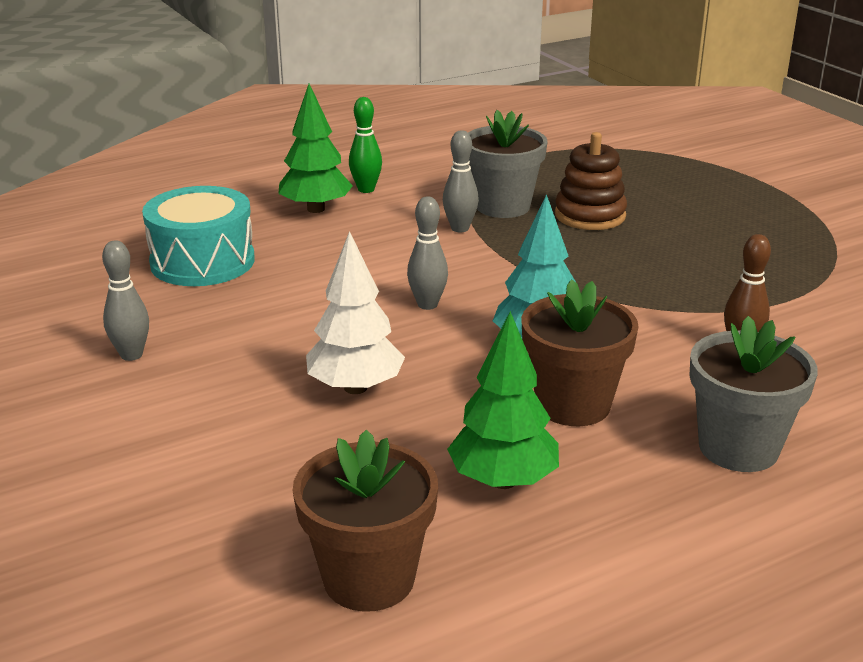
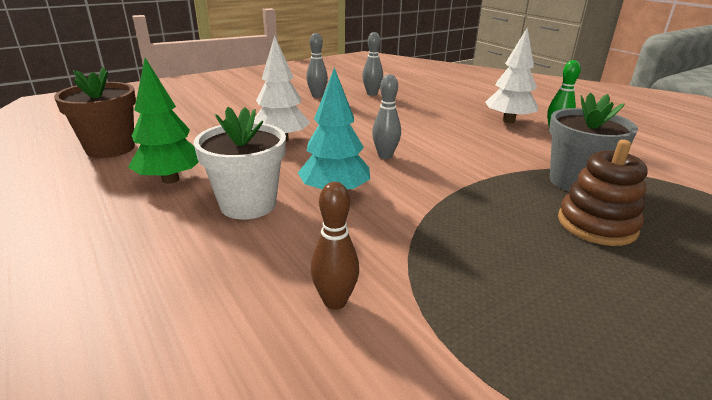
camera: 85 degrees right, 0 degrees up
(202, 262) = (418, 101): turquoise drum -> none
(316, 209) = (508, 121): green tree -> white tree
(460, 228) = (515, 165): grey bowling pin -> grey bowling pin (372, 94)
(573, 405) = (248, 204): brown flower pot -> white flower pot
(738, 448) = (161, 278): grey flower pot -> none

